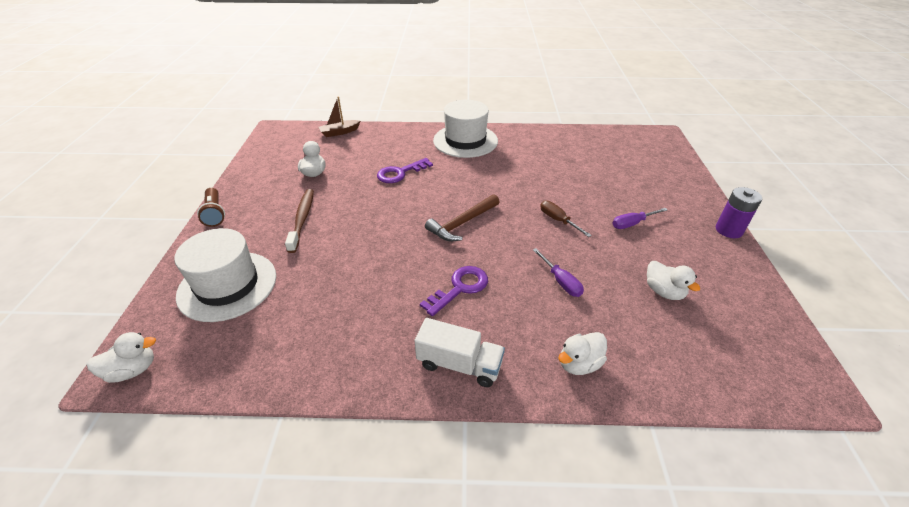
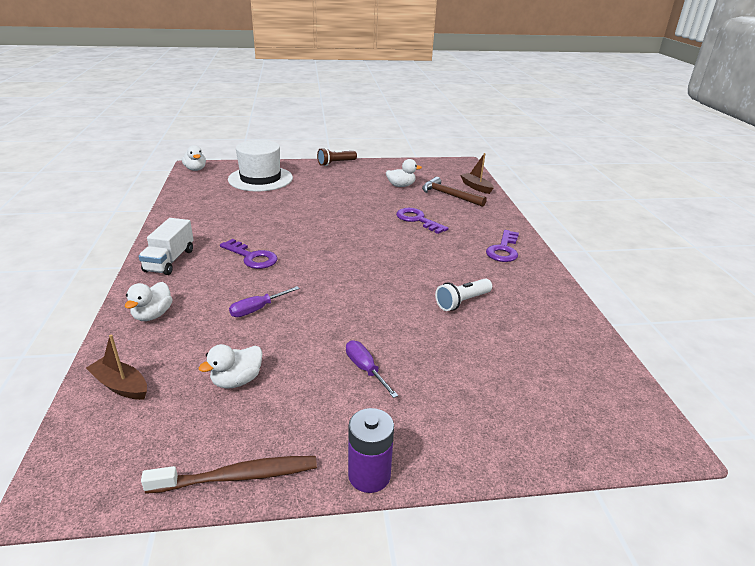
camera: 80 degrees right, 10 degrees down
(302, 219) = (335, 190): brown toothbrush -> brown toothbrush (238, 476)
(462, 223) = (343, 254): brown hammer -> brown hammer (449, 195)
(465, 141) = (503, 250): white hat -> purple key
(542, 171) = (462, 302): none -> white flashlight
(558, 220) = (360, 310): brown screwdriver -> none
(579, 364) = (153, 315): white duck -> white duck turned 120 degrees counterclockwise
(693, 371) = (121, 385): none -> brown boat

